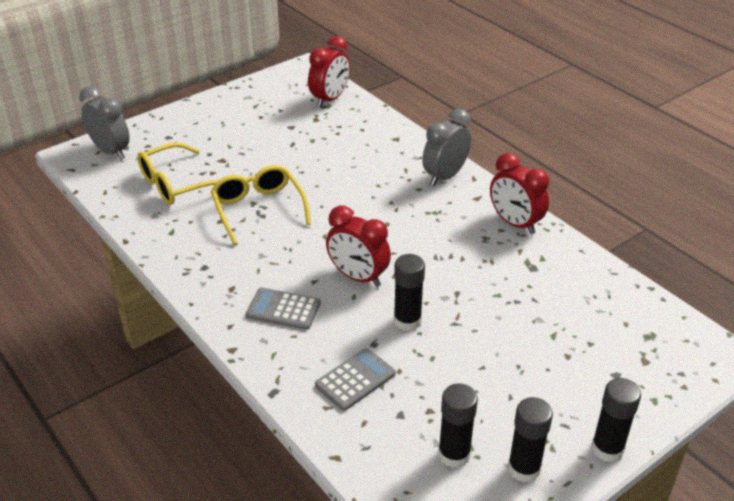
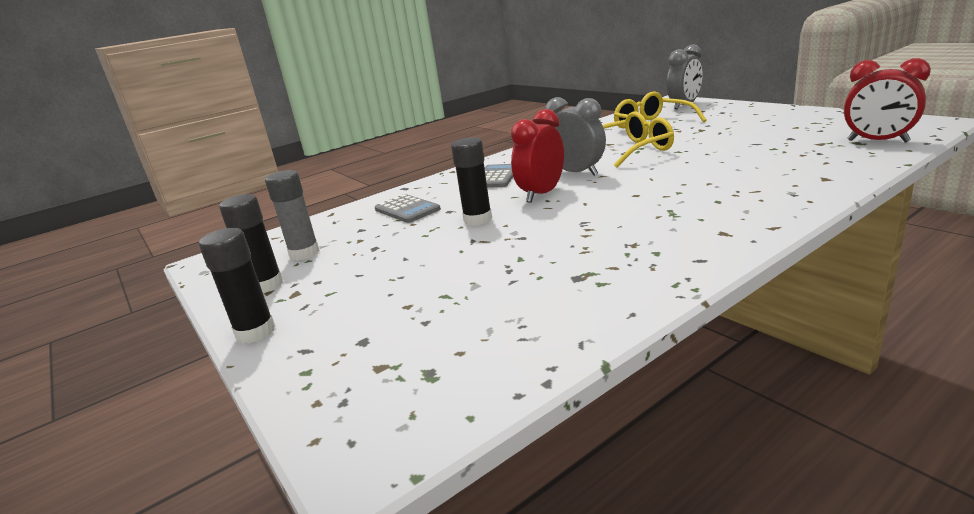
camera: 95 degrees right, 15 degrees down
(445, 176) = (760, 210): grey clock -> grey clock (576, 173)
(454, 454) = (304, 253): black glue stick -> grey glue stick
(515, 223) = (676, 260): red clock -> none

